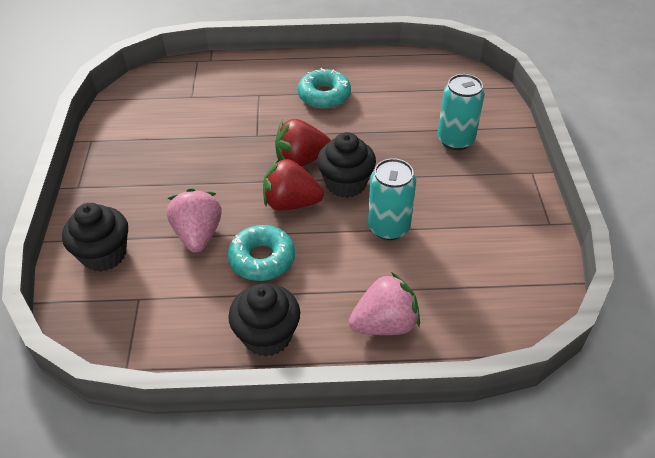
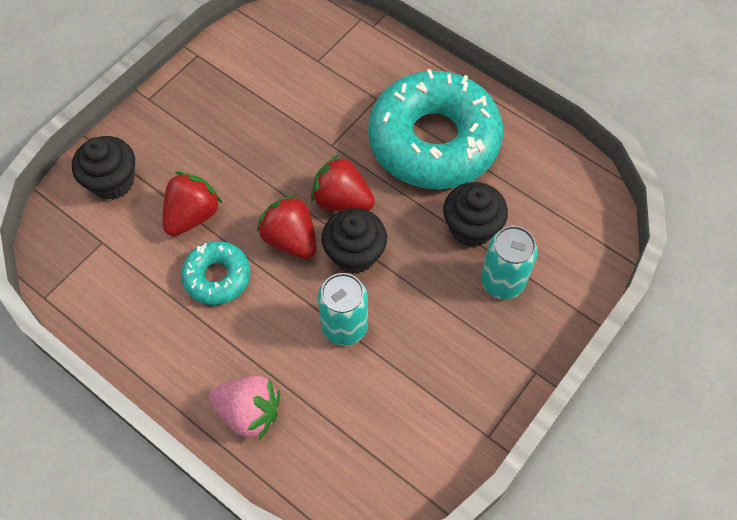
camera: 40 degrees right, 15 degrees up
(198, 235) = (192, 215): pink strawberry -> red strawberry
(267, 335) = (157, 349): black cupcake -> black cupcake (471, 228)
(324, 95) = (434, 141): turquoise donut -> turquoise donut, size x2.10

